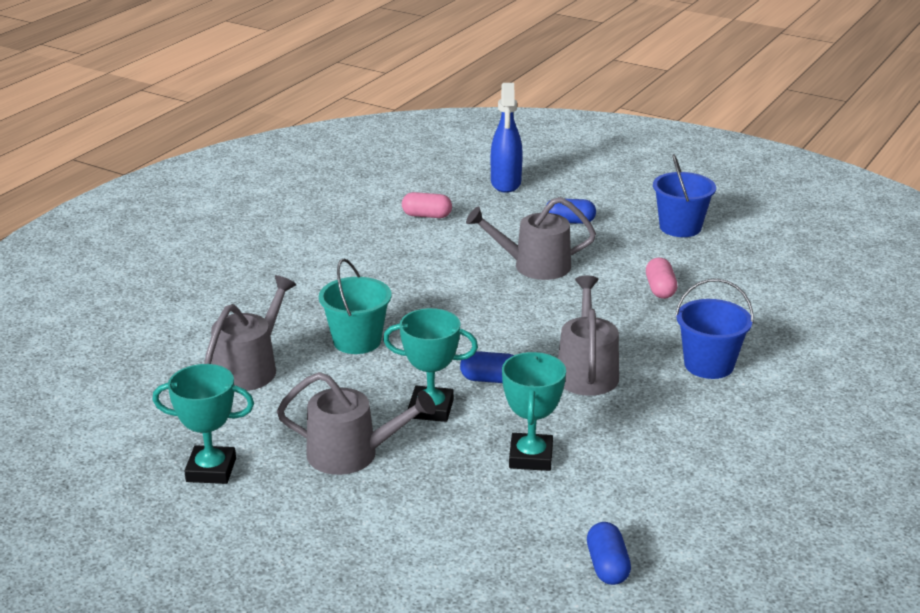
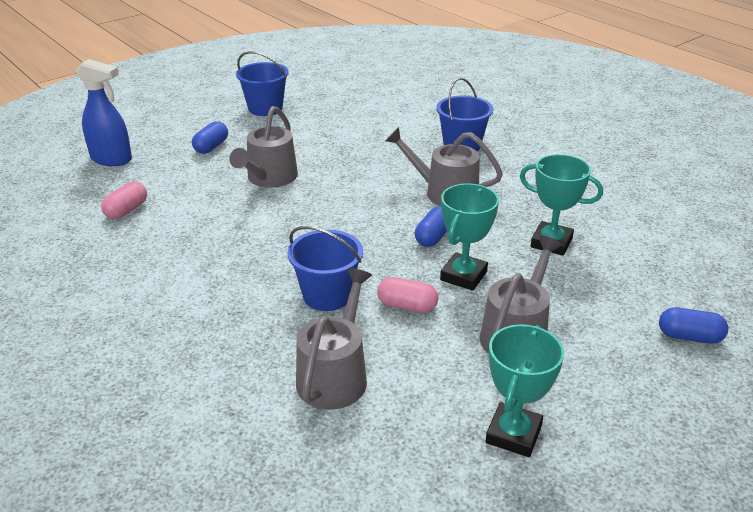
camera: 70 degrees left, 5 degrees up
(250, 368) = (335, 376): grey watering can -> grey watering can turned 60 degrees clockwise
(357, 341) = (327, 295): turquoise bucket -> blue bucket
(607, 566) = (692, 241): blue capsule -> blue capsule (689, 337)
(660, 289) = (348, 137): pink capsule -> pink capsule (407, 306)

